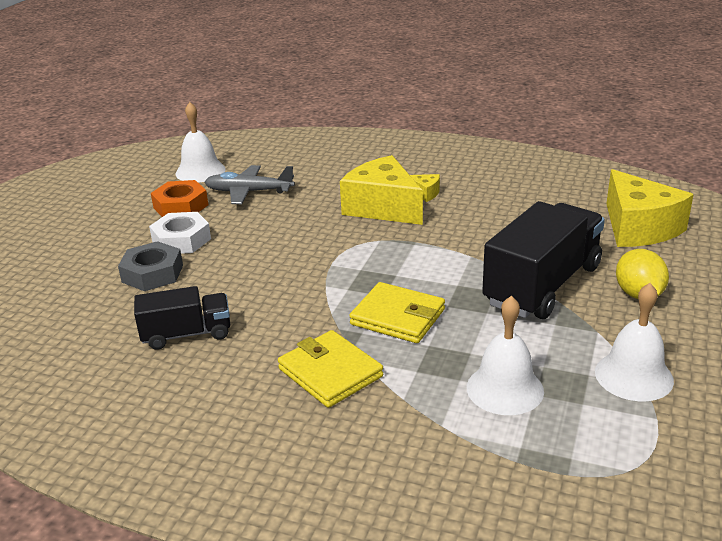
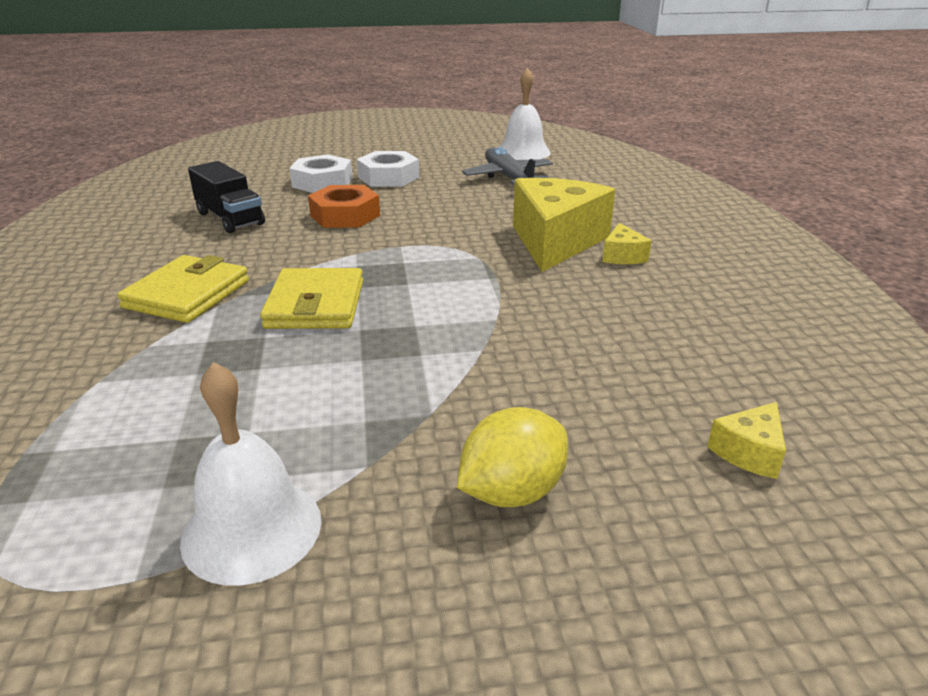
camera: 60 degrees right, 0 degrees up
(152, 273) = (322, 182): grey nut -> white nut
(181, 206) = (449, 162): orange nut -> orange nut (345, 215)
(505, 389) = (183, 410): white bell -> none
(542, 285) = (464, 389): black truck -> none
(638, 228) = (749, 452): yellow cheese -> yellow cheese, size x0.43

